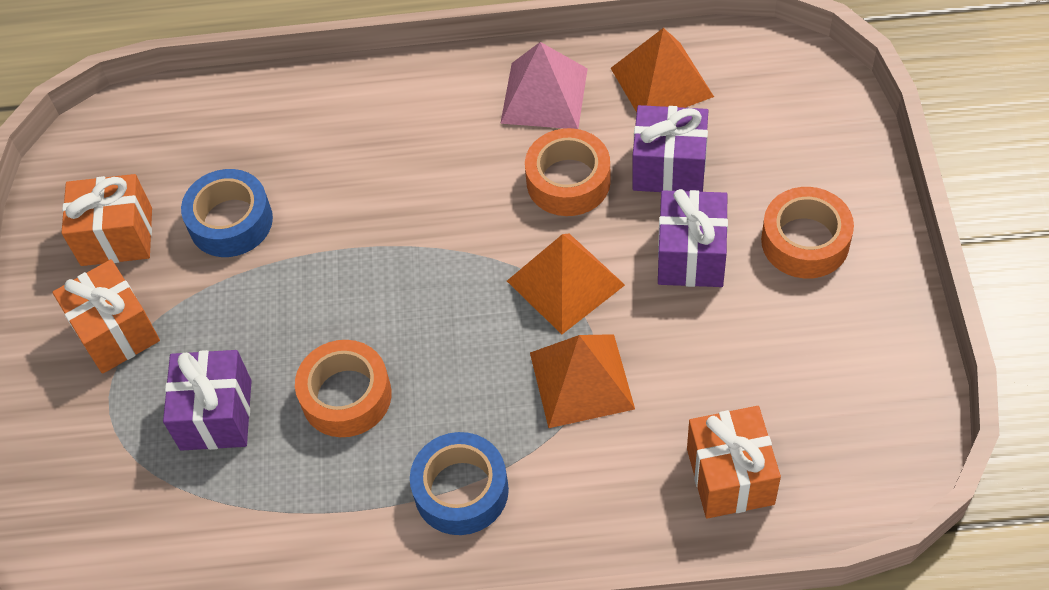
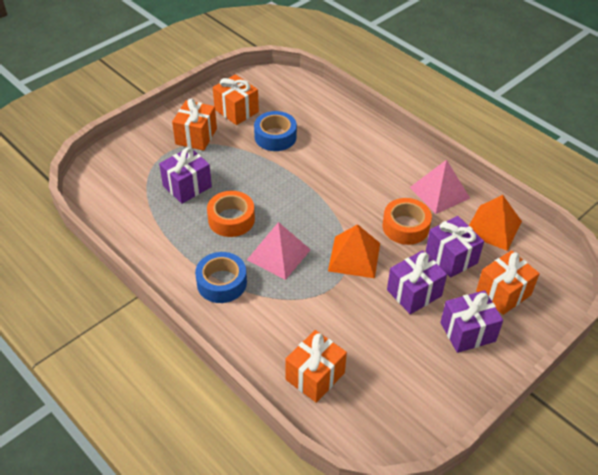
camera: 45 degrees right, 10 degrees down
(475, 377) = (279, 254): none -> pink pyramid
(581, 380) = (312, 291): orange pyramid -> none
(777, 154) = (503, 293): none -> orange gift
(805, 241) = (467, 332): orange tape -> purple gift

